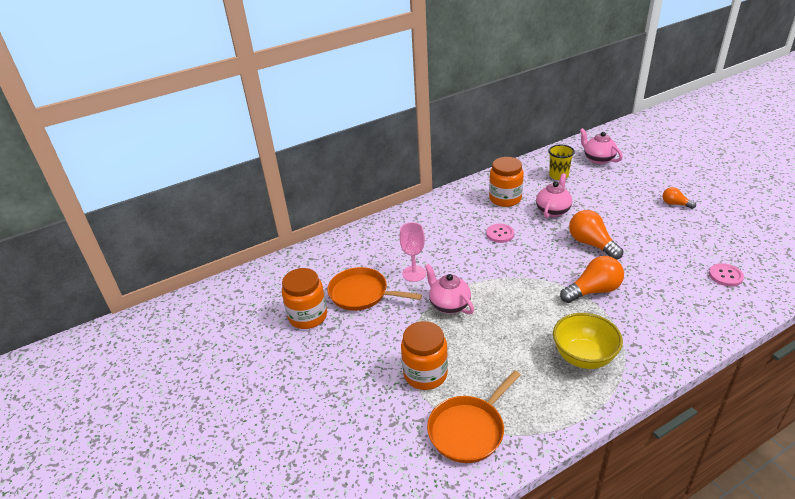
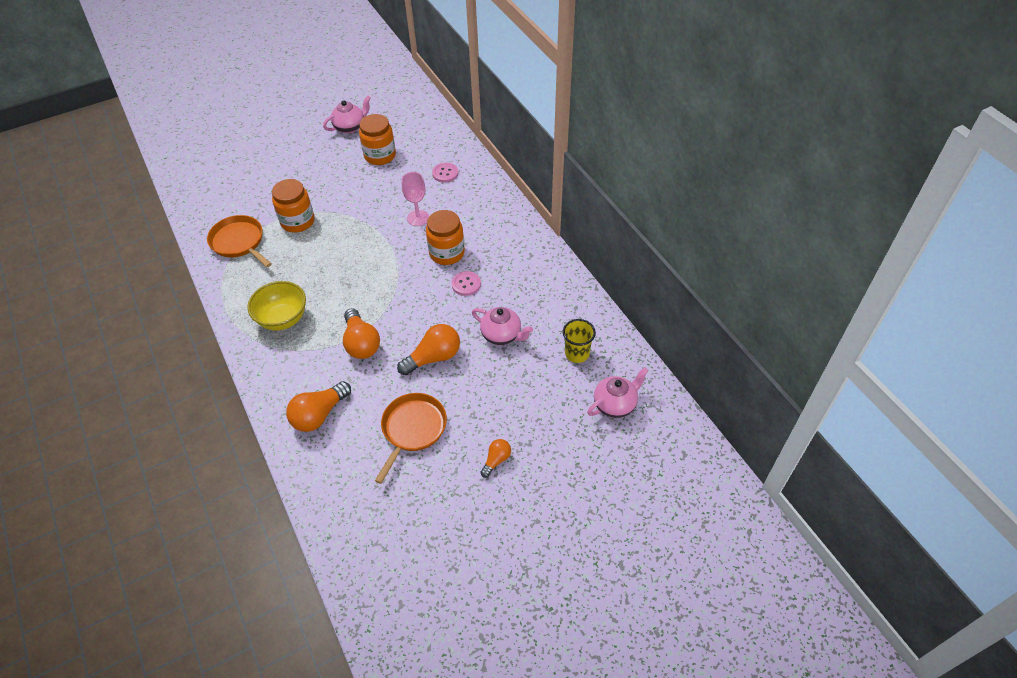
camera: 90 degrees right, 15 degrees up
(361, 294) = (399, 185): orange pan -> orange pan (412, 429)
(449, 305) = (370, 239): pink teapot -> pink teapot (350, 127)
(505, 199) = (532, 296): orange jar -> orange jar (447, 253)
(690, 306) = (319, 415): none -> orange light bulb
(725, 276) = (354, 463): pink button -> pink button (445, 173)

